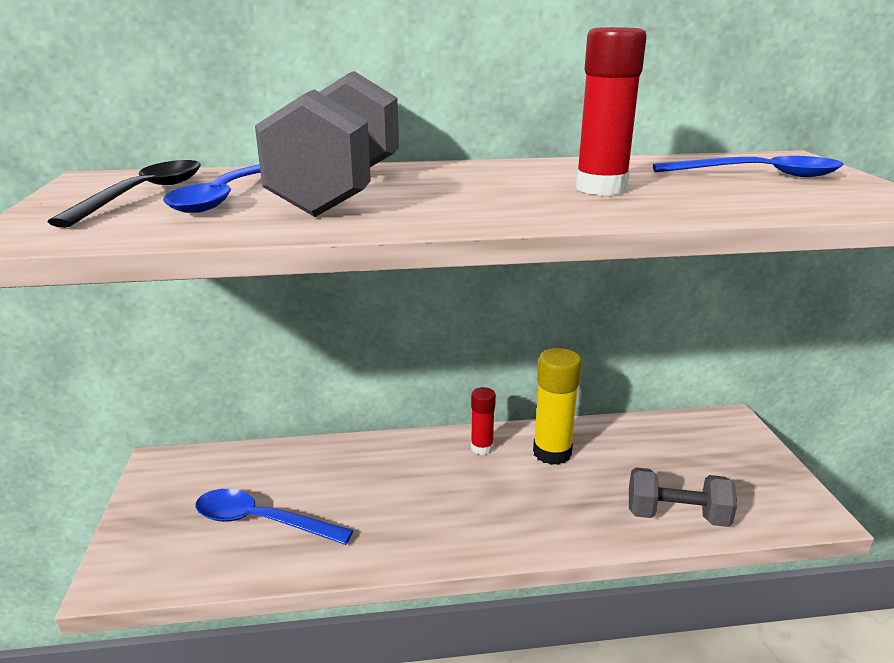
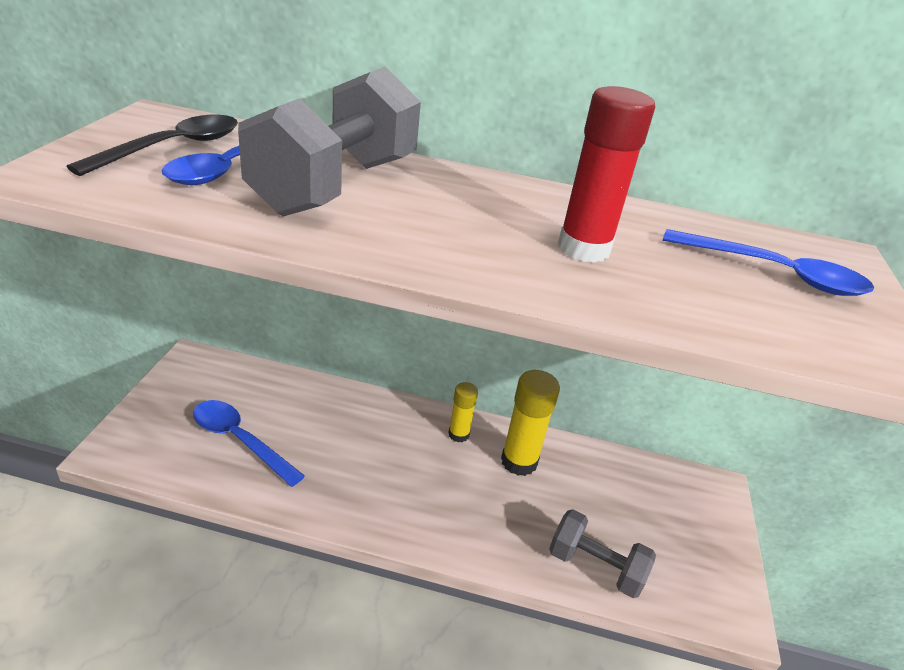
camera: 15 degrees right, 10 degrees up
(482, 448) = (458, 434): red glue stick -> yellow glue stick

